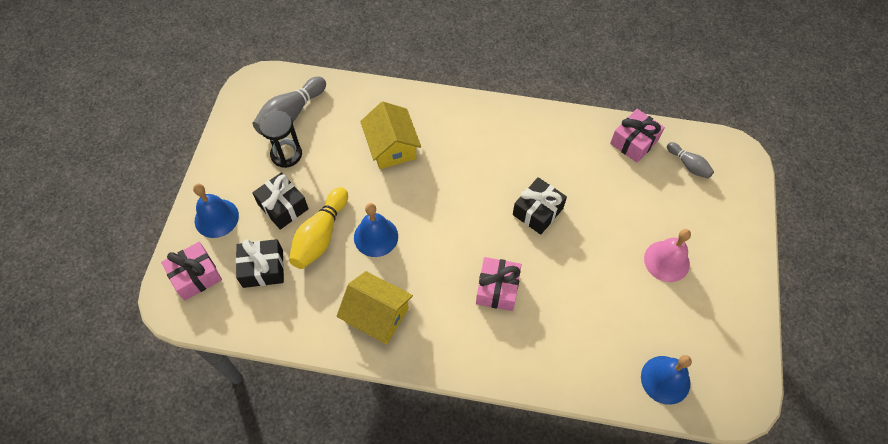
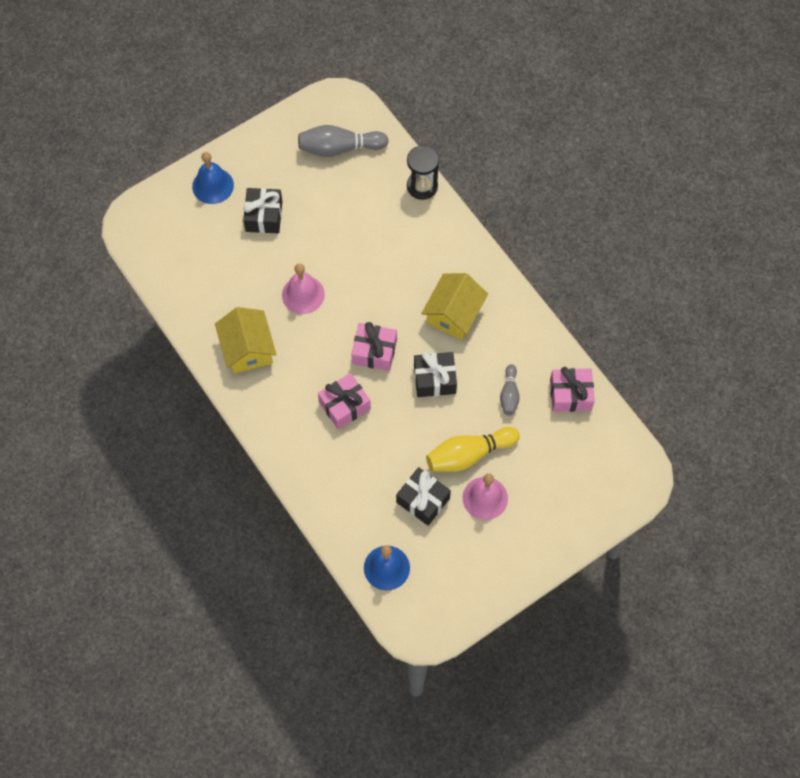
camera: 45 degrees right, 5 degrees up
(196, 276) = (161, 216): pink gift -> pink gift (374, 351)
(263, 268) = (208, 249): black gift -> black gift (423, 500)
(286, 154) = (305, 178): black hourglass -> black hourglass (422, 186)
(320, 236) = (267, 260): yellow bowling pin -> yellow bowling pin (469, 454)
(376, 236) = (303, 294): blue bell -> pink bell
(392, 147) = (384, 237): yellow house -> yellow house (454, 314)
(688, 165) = (590, 449): grey bowling pin -> grey bowling pin (509, 394)

